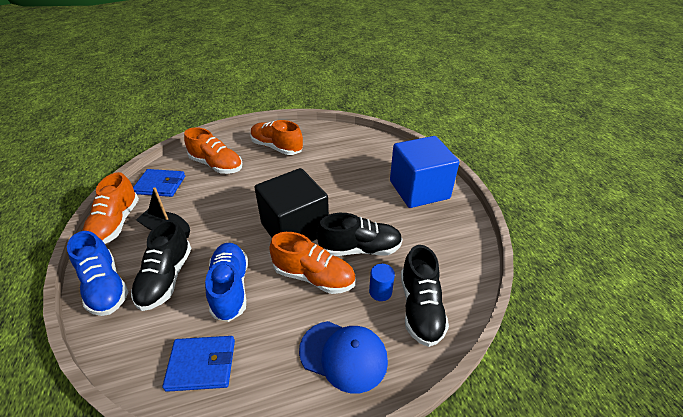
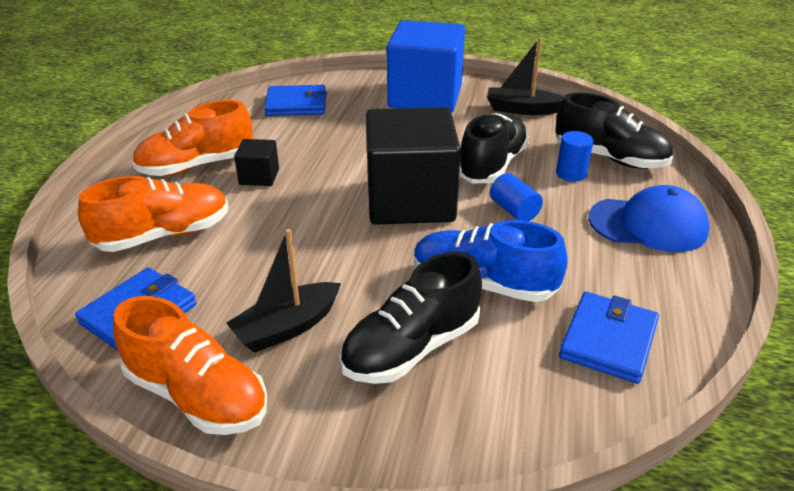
camera: 60 degrees left, 5 degrees down
(105, 287) = (373, 431): blue shoe -> none
(166, 278) = (411, 348): black shoe -> black shoe turned 105 degrees clockwise
(280, 169) = (259, 177): none -> black cube
(314, 277) = (514, 210): orange shoe -> blue cylinder
(343, 355) = (648, 224): blue cap -> blue cap turned 45 degrees clockwise
(361, 149) = (296, 104): none -> blue wallet
(448, 238) = (521, 109): none -> black boat

